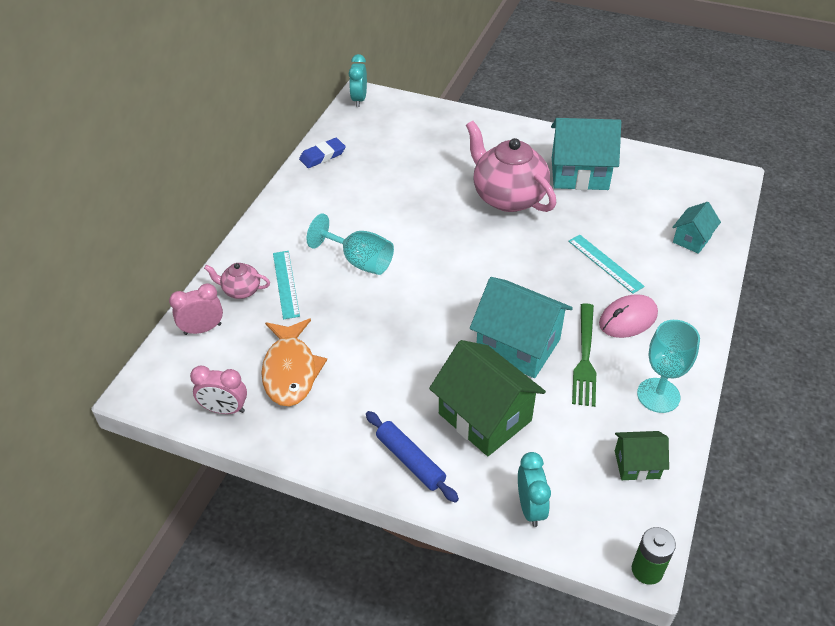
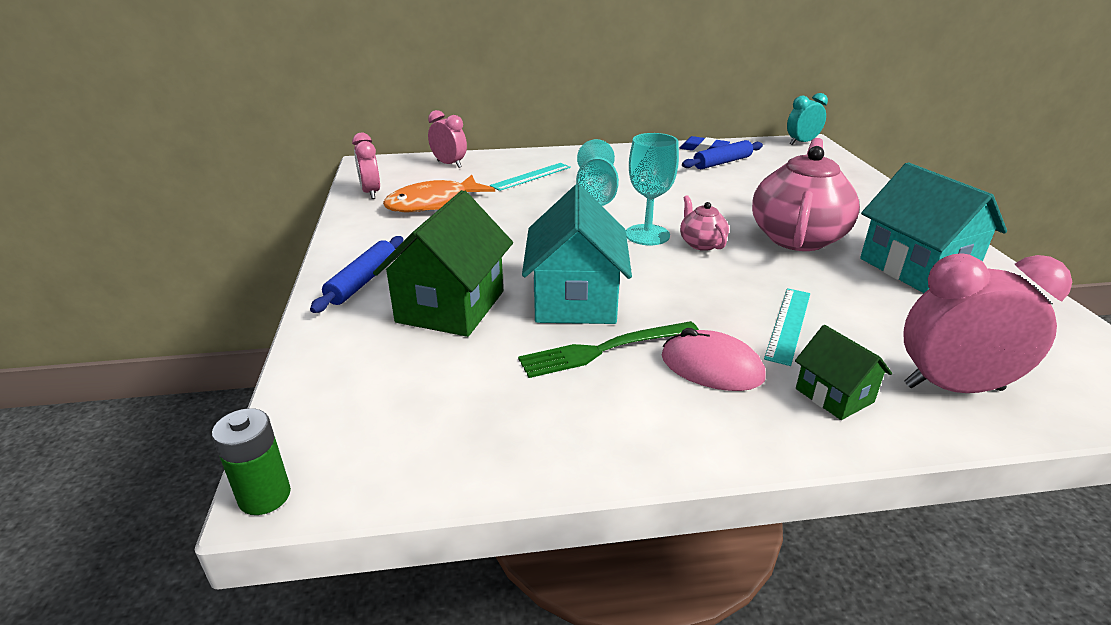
camera: 60 degrees right, 15 degrees down
(241, 290) = (505, 164): pink teapot -> pink teapot (701, 243)
(358, 161) = (722, 162): none -> blue rolling pin
(530, 507) = (334, 369): turquoise clock -> none
(636, 464) = (452, 439): green house -> green house (834, 395)
(658, 395) = (597, 429): turquoise goblet -> turquoise goblet (647, 235)
(692, 239) = (953, 387): turquoise house -> pink clock

